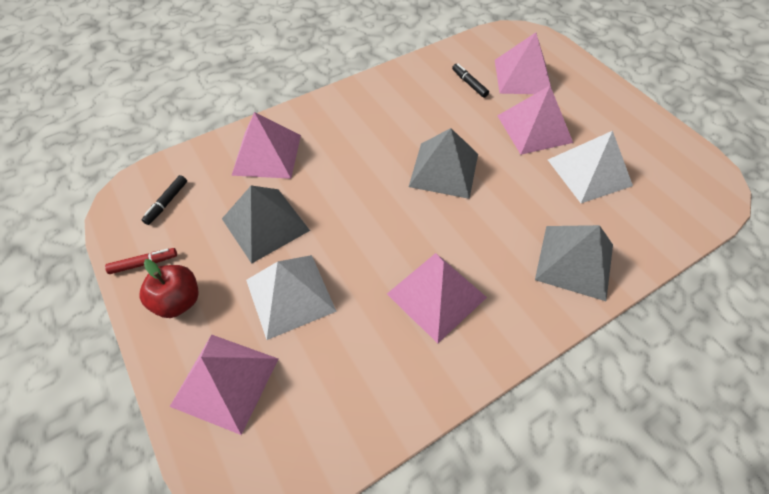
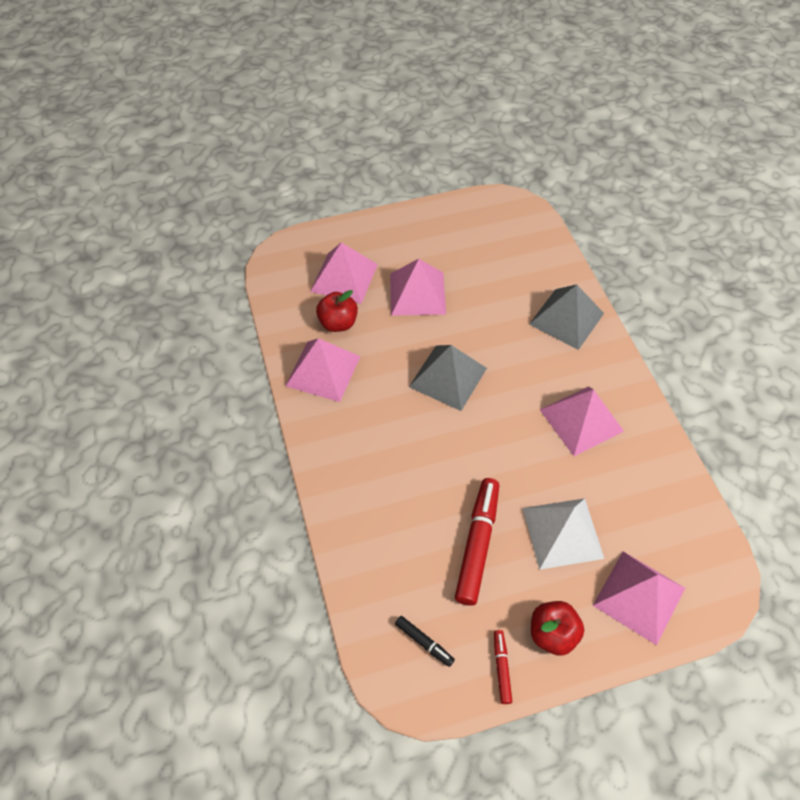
camera: 75 degrees left, 0 degrees up
(265, 224) = (477, 544): grey pyramid -> red marker
(267, 154) = (381, 531): pink pyramid -> pink pyramid (323, 371)
(469, 84) = (338, 323): black marker -> red apple
(589, 172) = (480, 275): white pyramid -> none

